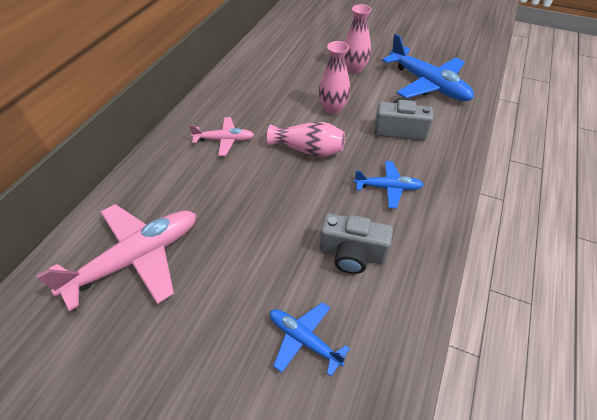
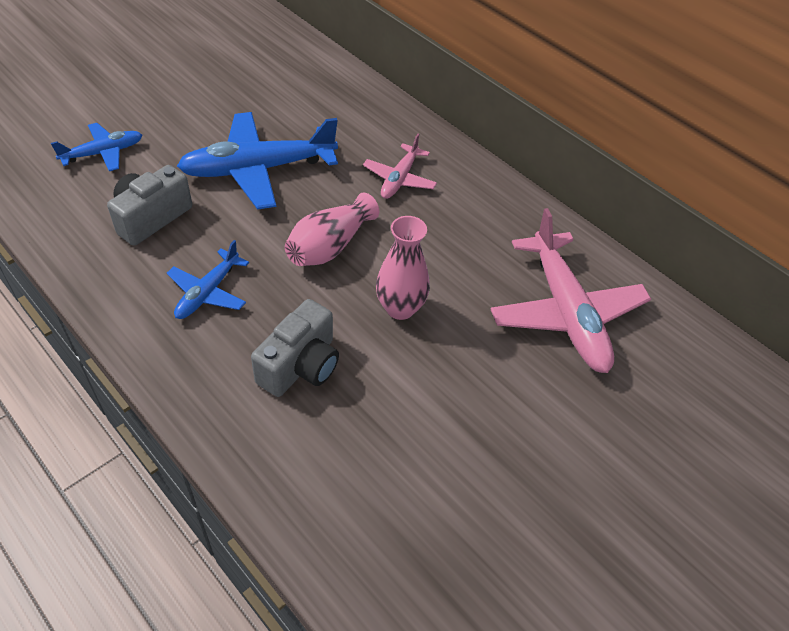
camera: 110 degrees right, 0 degrees up
(136, 258) = (273, 85): pink plane -> pink plane (566, 312)
(354, 69) = (494, 388): pink vase -> none
(427, 84) = (390, 481): blue plane -> blue plane (258, 169)

